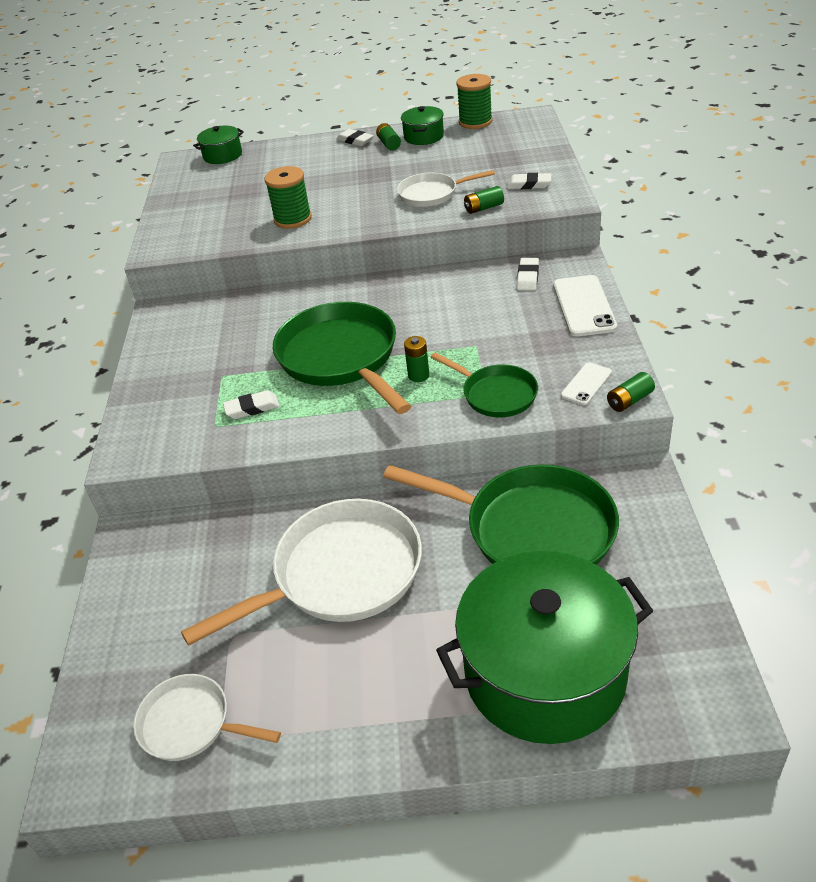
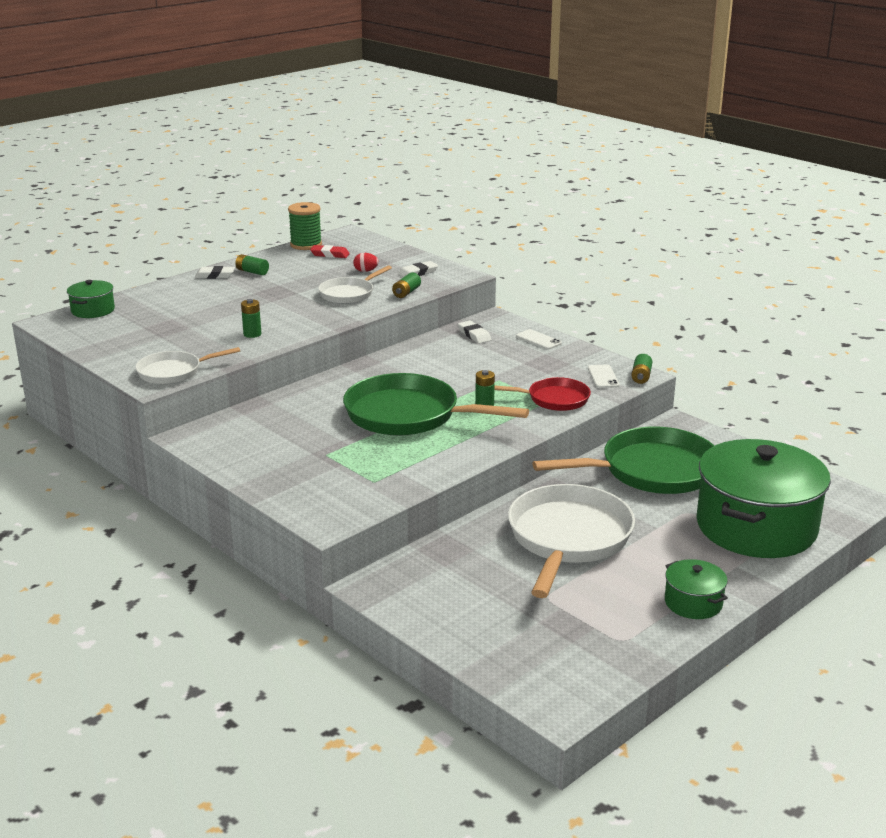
camera: 45 degrees left, 15 degrees down
(191, 724) = (591, 646): white pan -> white pan (174, 372)
(252, 408) = (387, 462): white eraser -> none
(293, 219) = (252, 334): green spool -> green battery
(423, 136) = (276, 262): green pot -> green pot (693, 603)
(480, 139) = (330, 254): none -> red eraser
(484, 169) = (365, 271): none -> red egg
(495, 394) = (554, 399): green pan -> red pan
(584, 306) = (538, 340): white phone -> white phone, size x0.57

